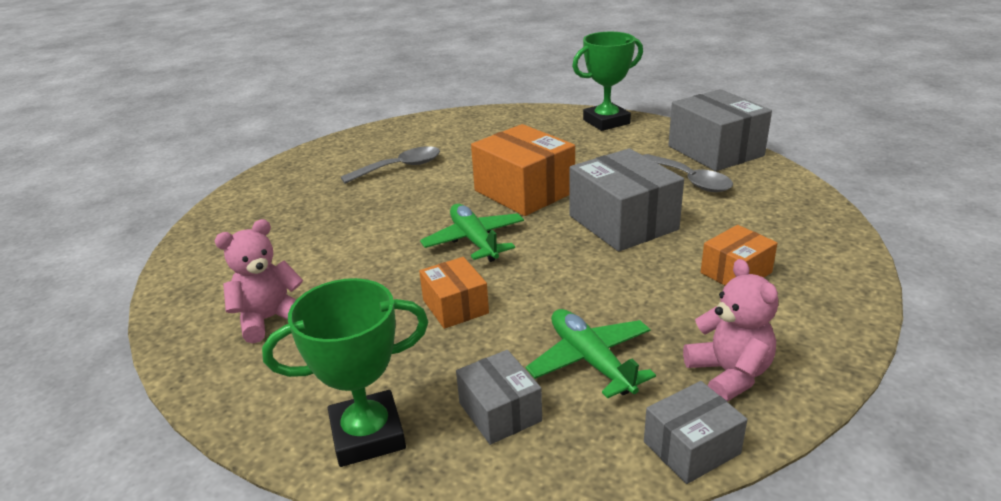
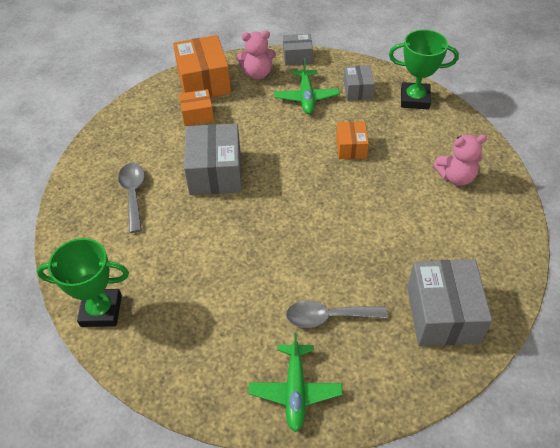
camera: 155 degrees left, 20 degrees up
(474, 241) = (315, 194): green plane -> green plane (295, 390)
(524, 191) = (250, 232): orange box -> orange box (204, 82)
(715, 151) = (77, 220): grey box -> grey box (442, 314)
(729, 374) = (257, 73): pink teddy bear -> pink teddy bear turned 105 degrees counterclockwise

